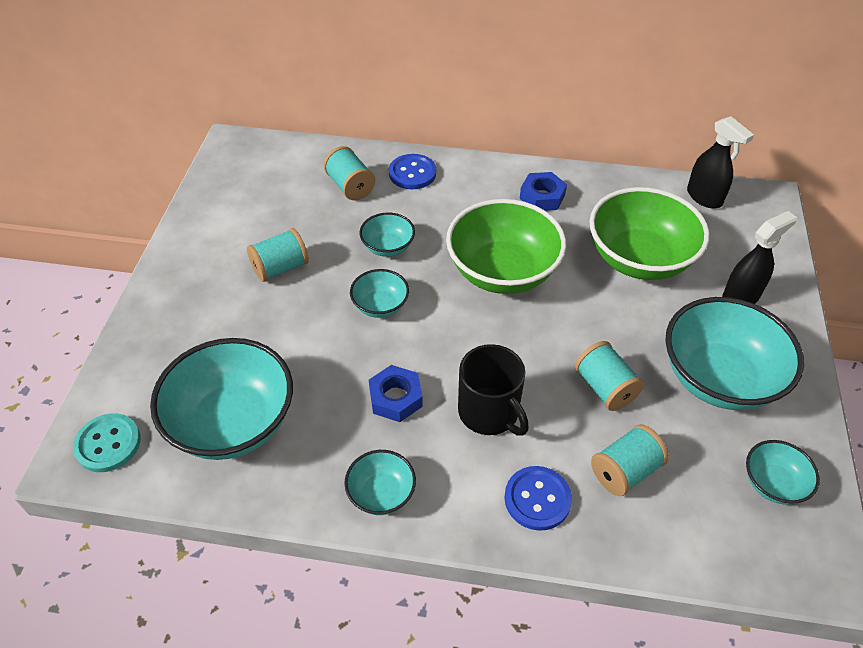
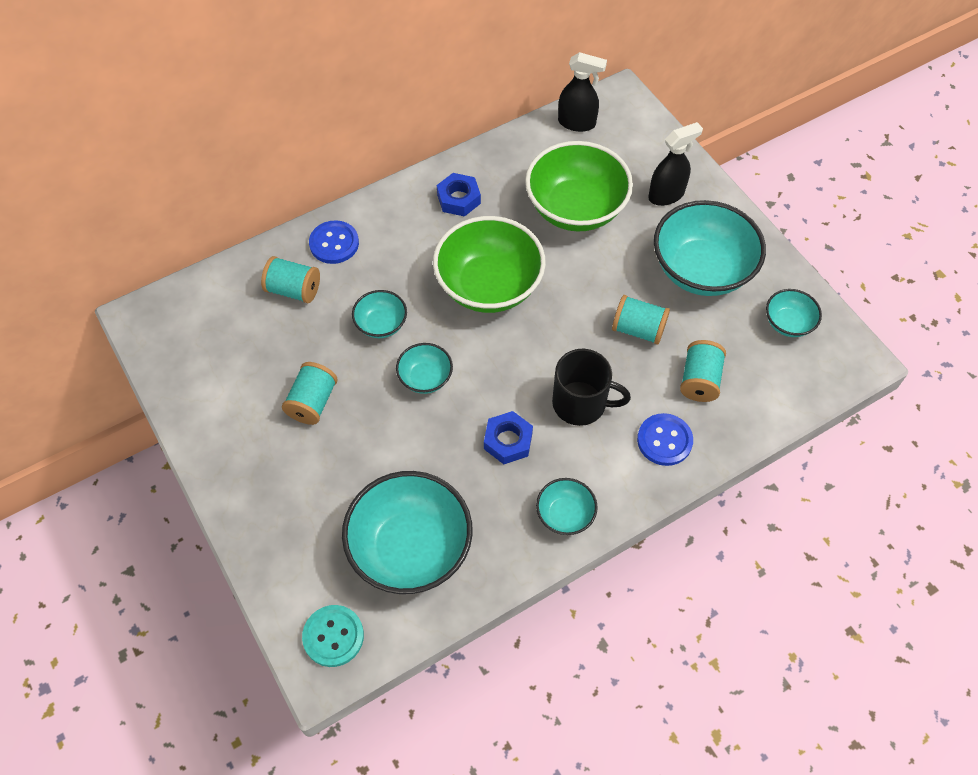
camera: 40 degrees left, 10 degrees up
(741, 297) = (666, 195): black spray bottle -> black spray bottle turned 45 degrees clockwise

